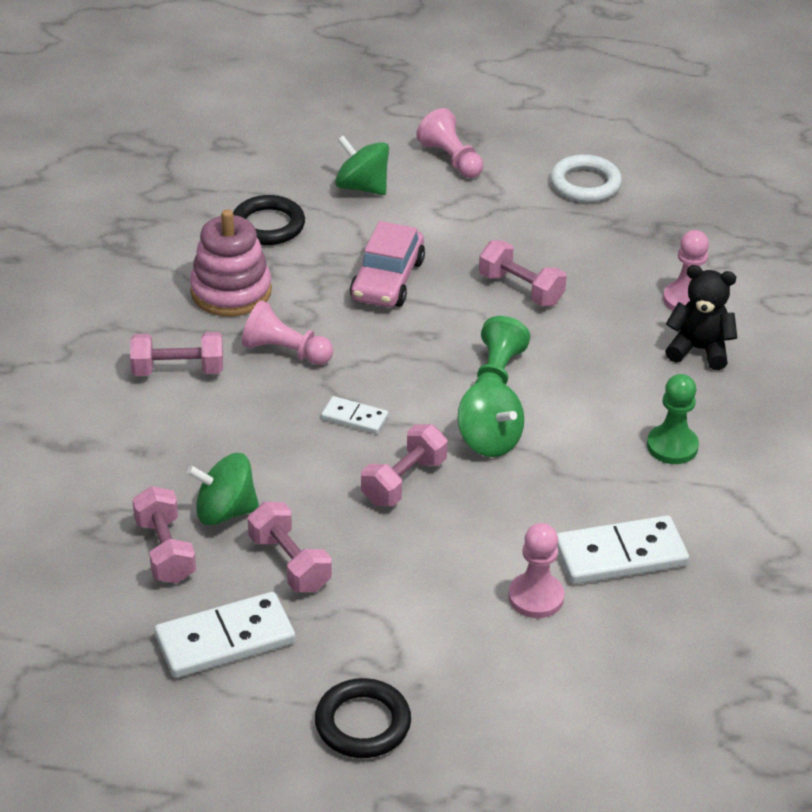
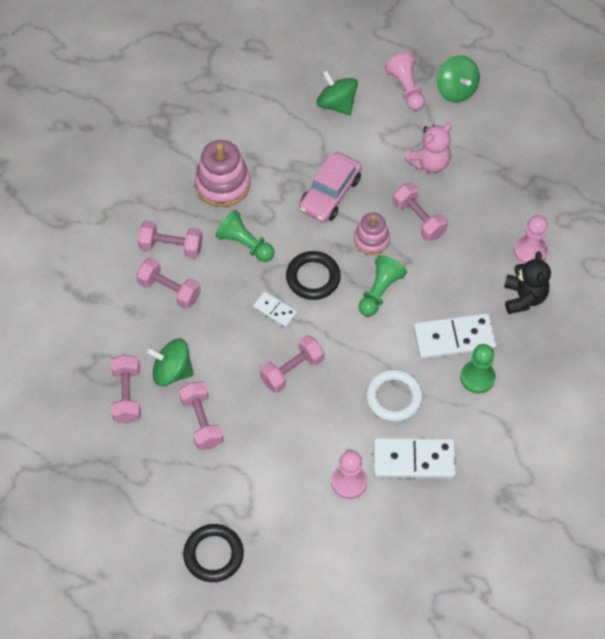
camera: 15 degrees right, 20 degrees up
(191, 419) = (169, 290): none -> pink dumbbell
(225, 639) = (147, 472): white domino -> white domino (454, 338)
(268, 225) = (263, 128): black ring -> black ring (313, 277)
(285, 351) = (245, 244): pink pawn -> green pawn
(464, 320) = (371, 240): none -> pink stacking toy
(489, 440) = (357, 348): green spinning top -> green spinning top (456, 90)
(512, 229) = (429, 163): none -> pink teddy bear
(585, 184) = (494, 129): white ring -> white ring (394, 397)
(699, 350) = (524, 297): black teddy bear -> black teddy bear turned 60 degrees clockwise

